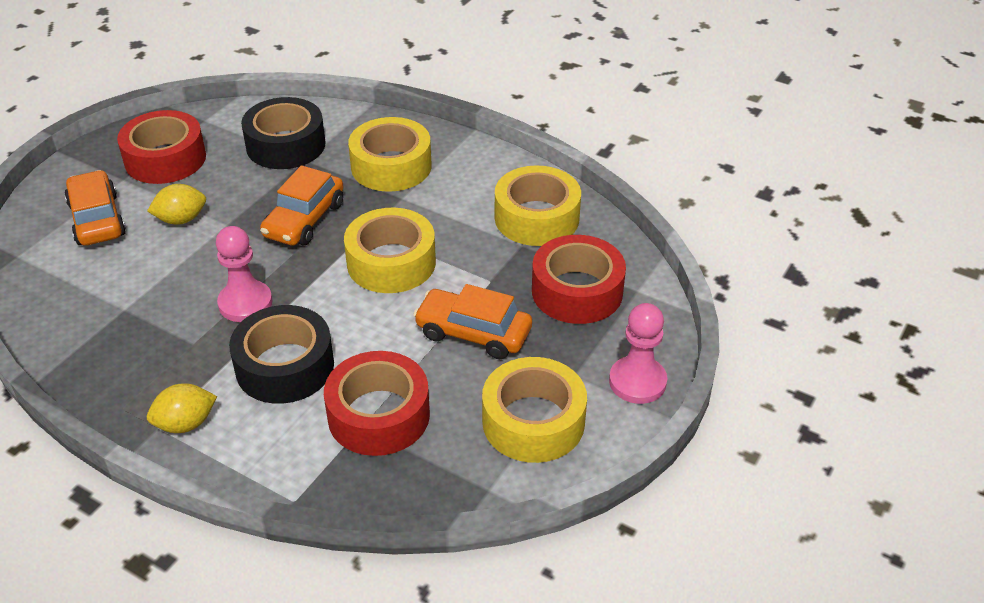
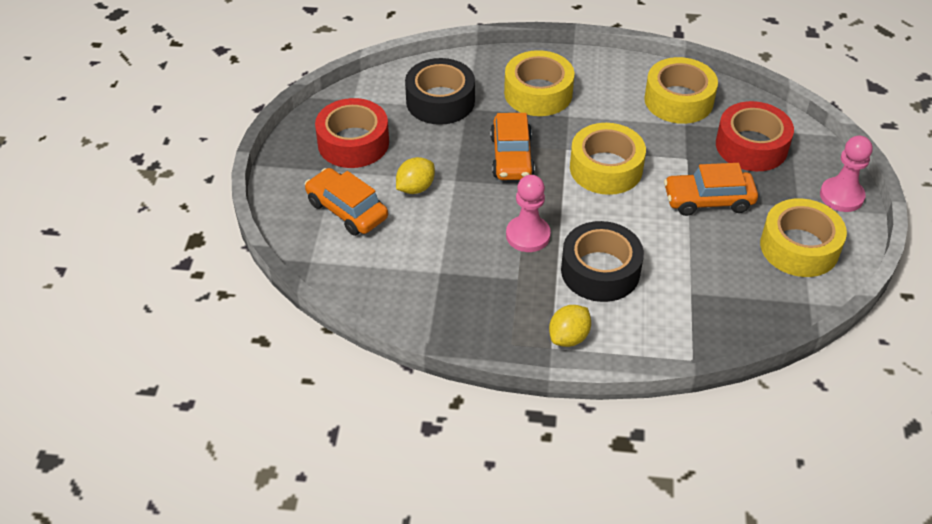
camera: 25 degrees left, 5 degrees up
(378, 415) = (696, 281): red tape -> none

